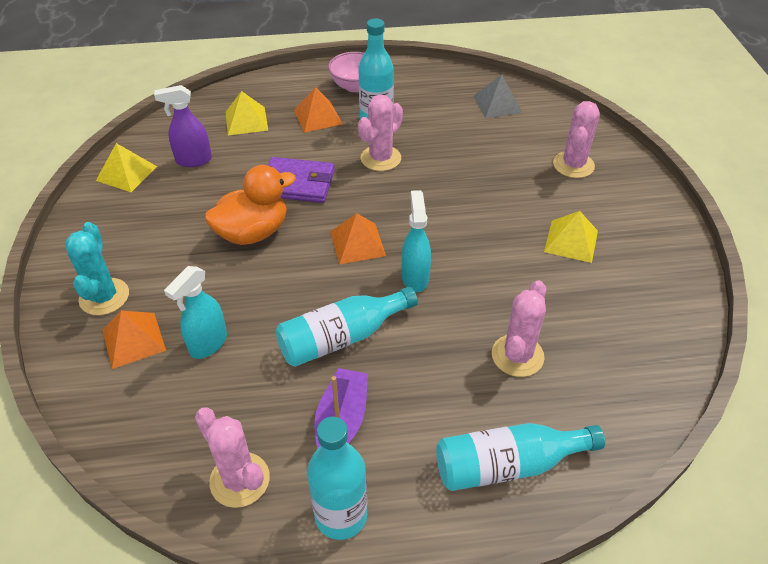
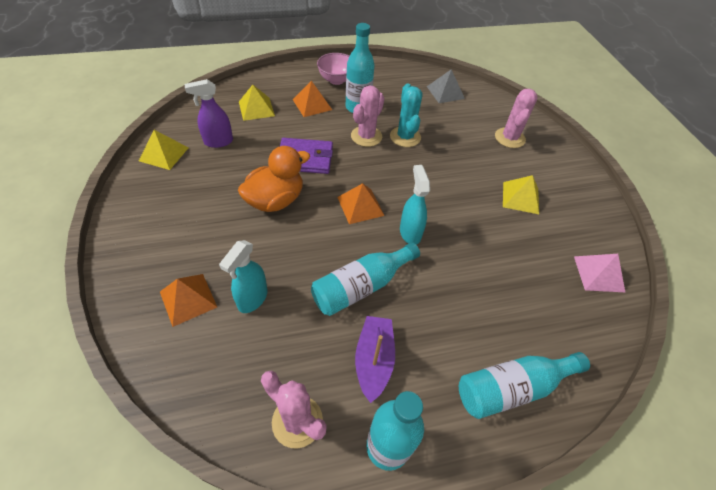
camera: 10 degrees left, 5 degrees up
(104, 297) = (158, 262): turquoise cactus -> turquoise cactus (405, 137)
(517, 355) = (500, 293): pink cactus -> none
(656, 339) = (599, 273): none -> pink pyramid

